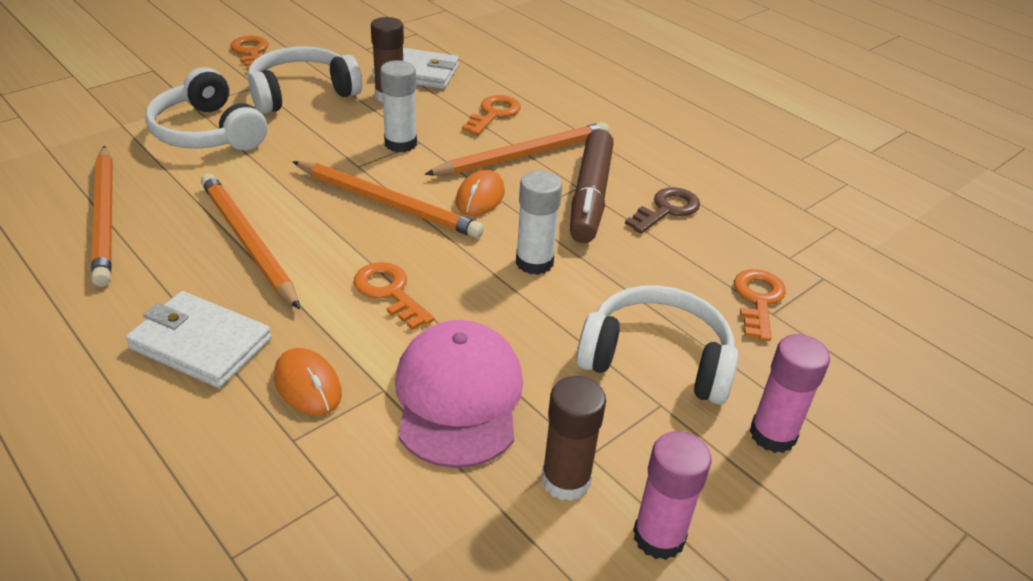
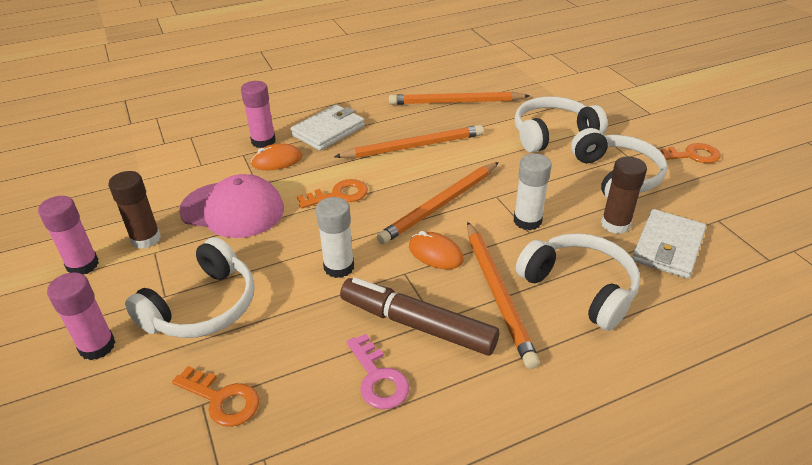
camera: 110 degrees right, 0 degrees up
(243, 423) = (263, 141): none -> pink glue stick
(494, 114) = (580, 288): orange key -> white headphones
(666, 209) = (378, 378): brown key -> pink key

